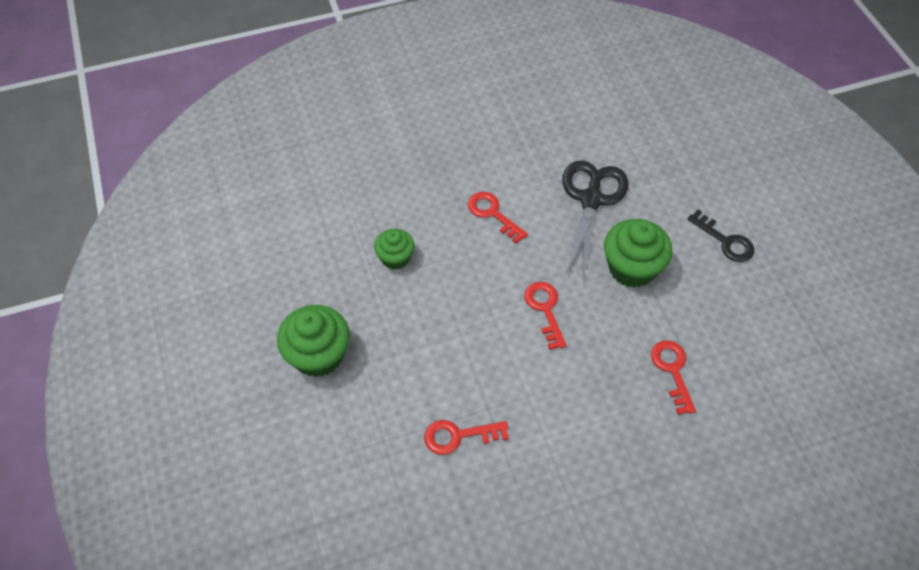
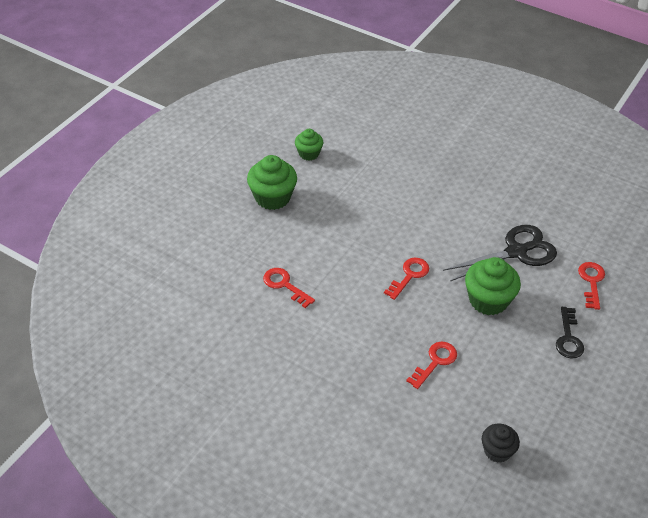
camera: 50 degrees right, 10 degrees down
(395, 258) = (368, 190): green cupcake -> green cupcake (309, 153)
(493, 214) = (448, 213): red key -> red key (591, 282)
(814, 399) = (497, 451): none -> black cupcake

